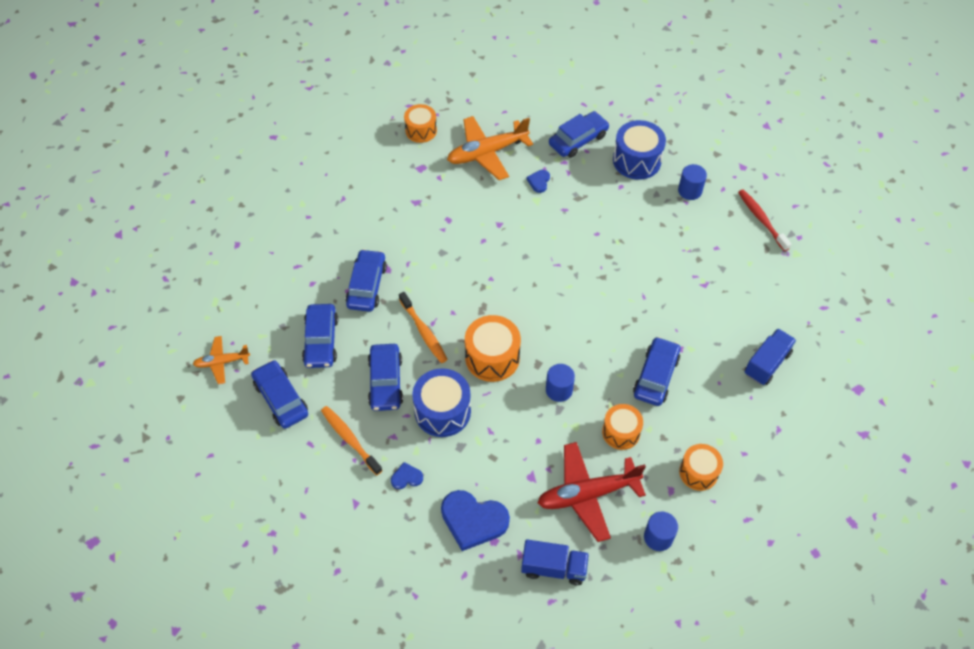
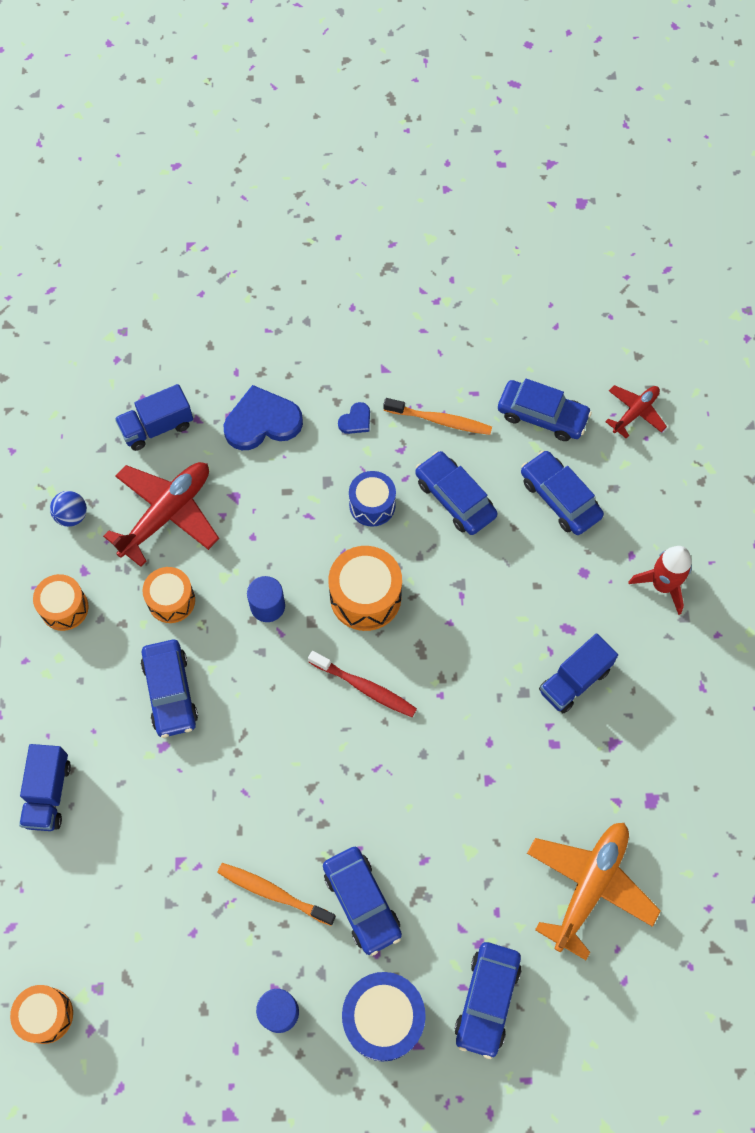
camera: 145 degrees right, 10 degrees up
(221, 362) = (635, 412): orange plane -> red plane
(311, 257) = (662, 585): none -> red rocket
(367, 286) = (570, 592): blue car -> blue car (362, 902)
(408, 241) = (574, 680): none -> blue truck
(421, 130) = (704, 863): orange drum -> orange drum (46, 1015)
(424, 331) = (462, 578): orange toothbrush -> orange toothbrush (273, 893)
(442, 411) = (372, 505): blue drum -> blue drum, size x0.67
(539, 181) = (488, 884): blue heart -> none
(658, 537) = (72, 516): blue cylinder -> blue ball
(761, 220) = (155, 1027): red toothbrush -> red toothbrush (365, 687)

